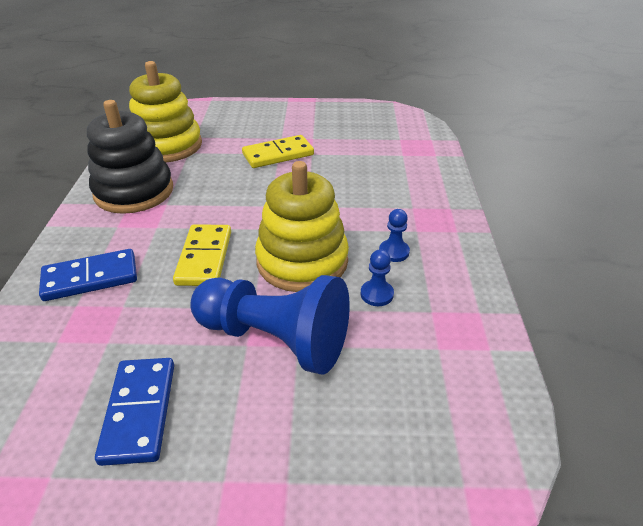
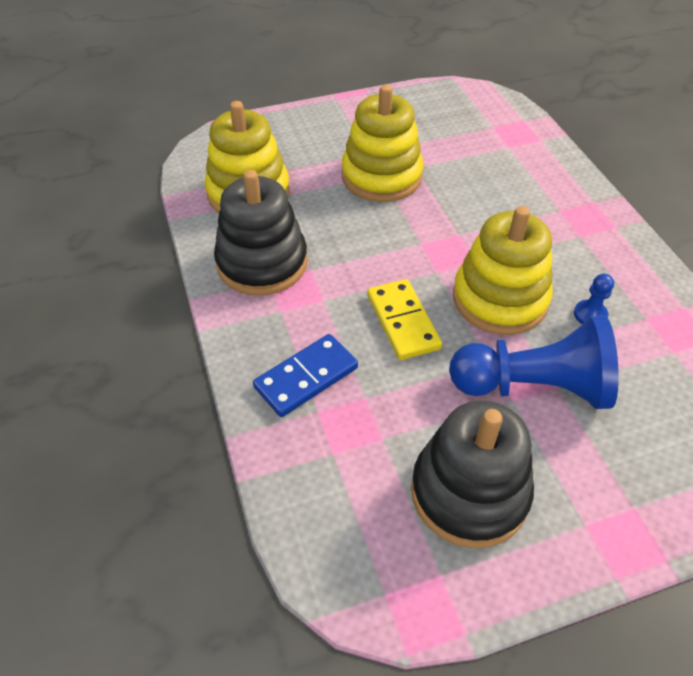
camera: 20 degrees left, 10 degrees up
(139, 411) = (469, 492): blue domino -> black stacking toy
(278, 154) = (381, 176): yellow domino -> yellow stacking toy
(394, 252) = (575, 265): blue pawn -> none

